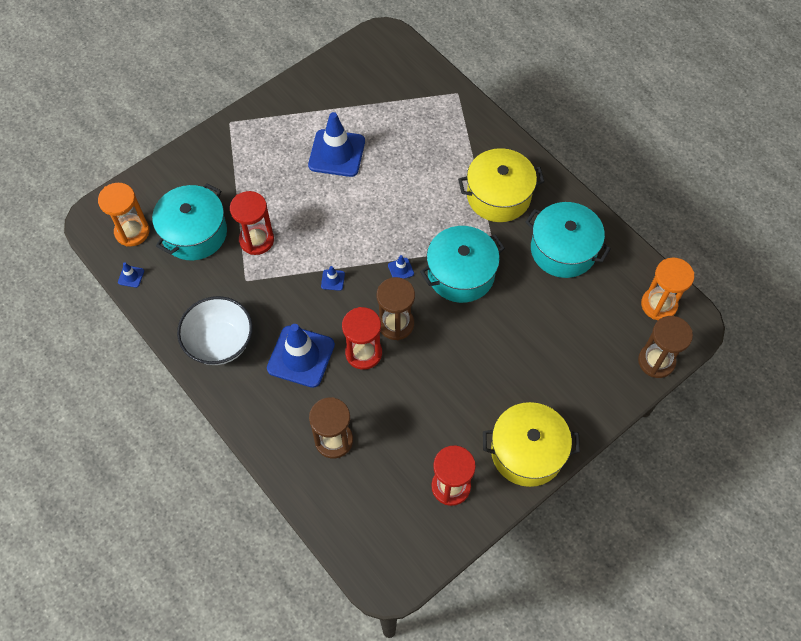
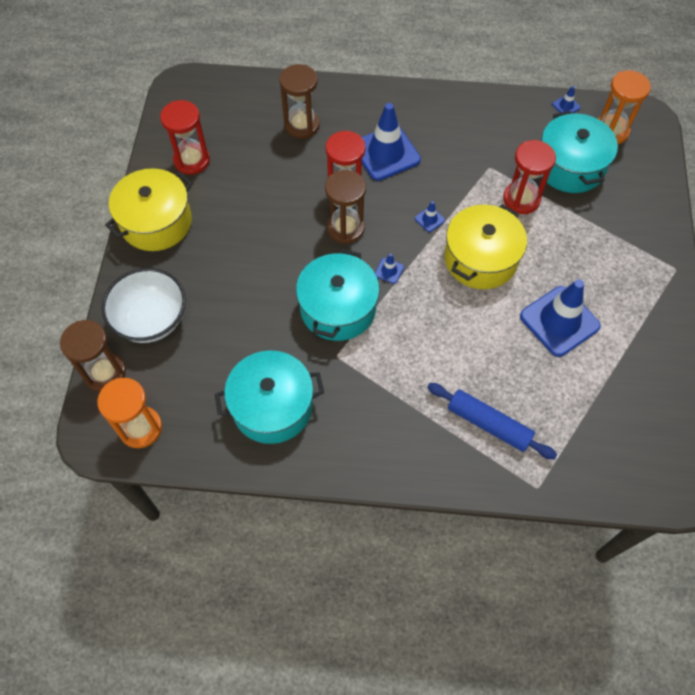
camera: 135 degrees right, 0 degrees up
(220, 343) = (450, 117): white bowl -> white bowl (151, 320)
(446, 139) = (488, 424): none -> blue rolling pin
(498, 196) = (380, 408): yellow pot -> yellow pot (480, 259)

